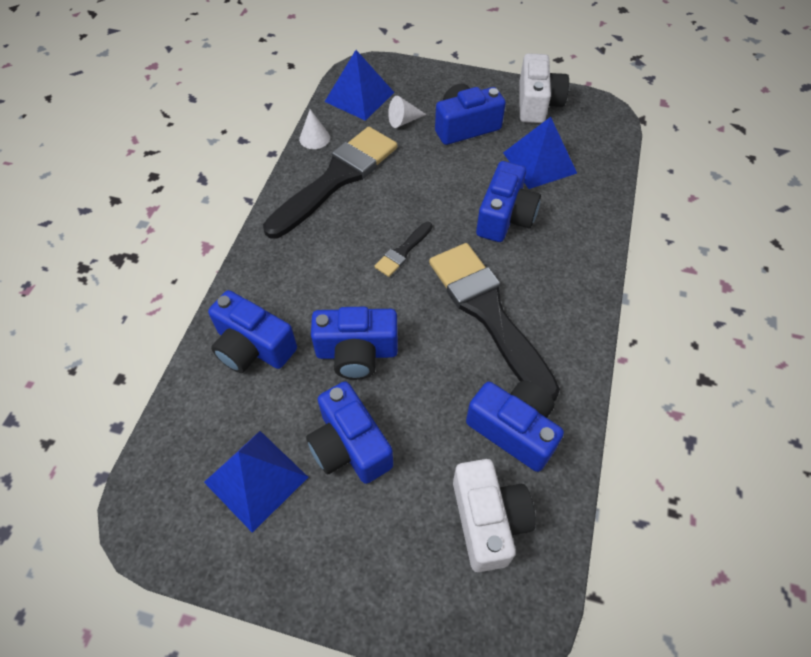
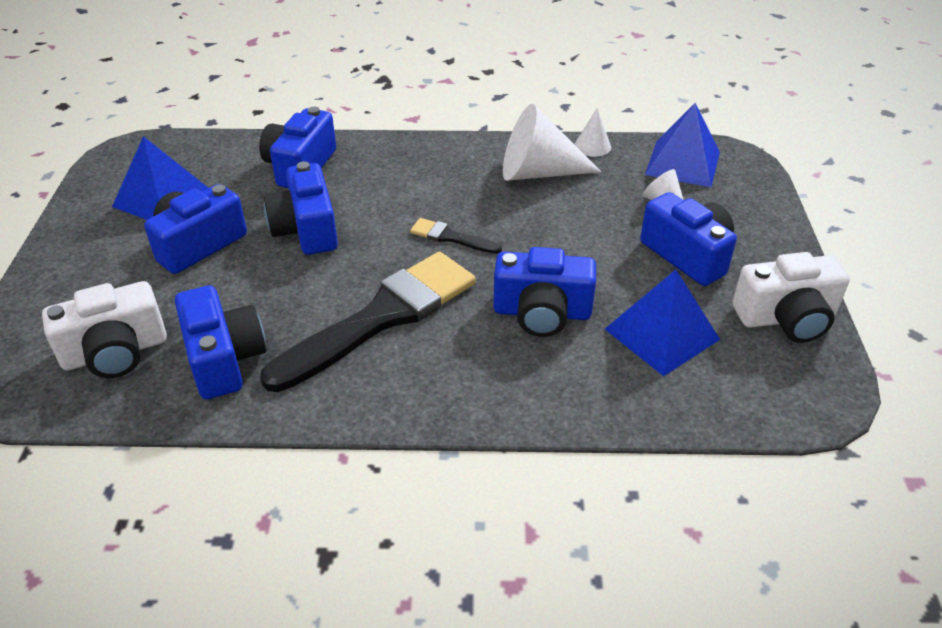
camera: 75 degrees right, 15 degrees down
(336, 179) = (538, 172): black brush -> white cone
(514, 430) = (224, 359): blue camera -> blue camera turned 45 degrees counterclockwise

